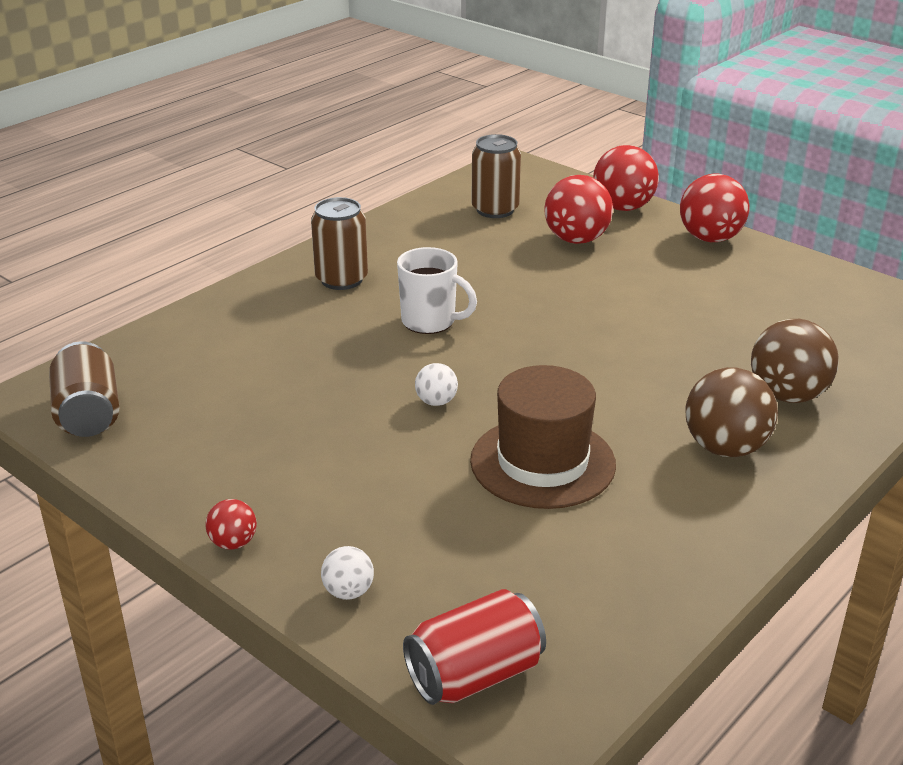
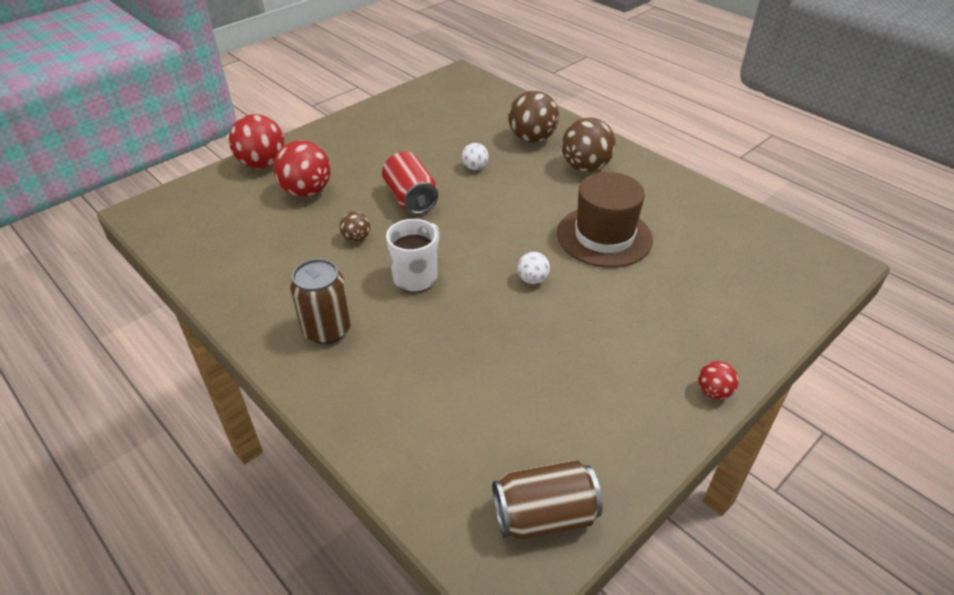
camera: 85 degrees left, 10 degrees up
(348, 592) = (749, 330): white ball -> white ball (475, 167)
(474, 675) = (803, 279): red can -> red can (411, 199)
(494, 279) = (356, 238): none -> brown ball
(495, 210) = (231, 228): brown can -> none
(710, 238) = (330, 134): red ball -> none

